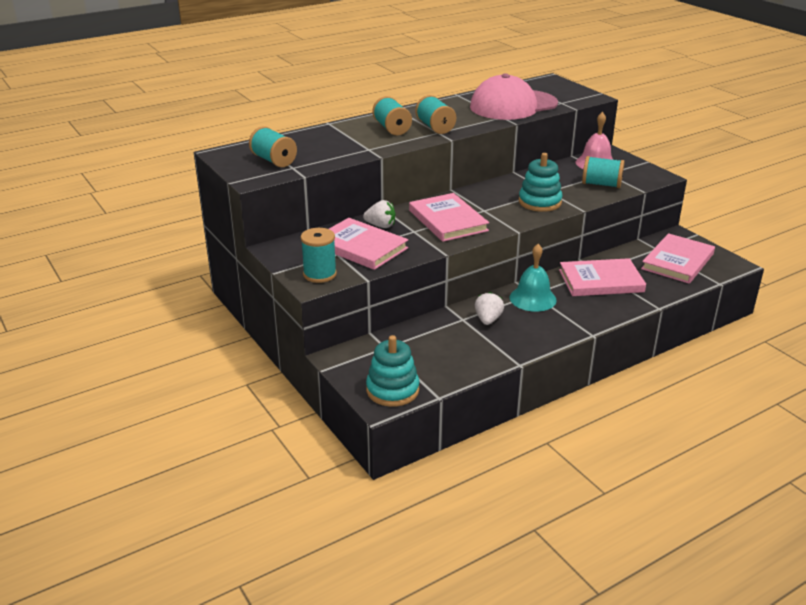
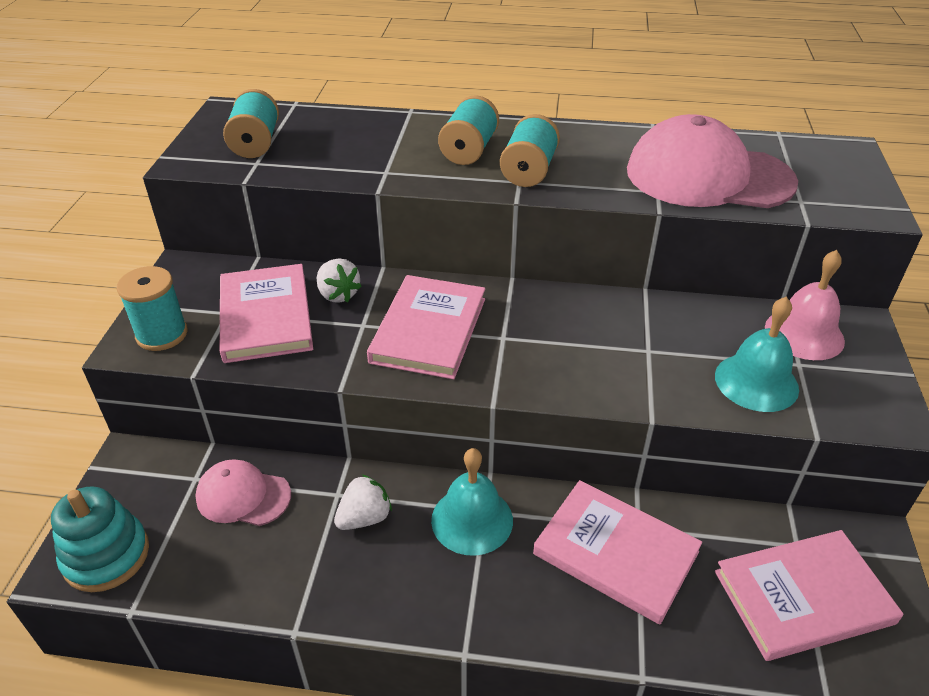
camera: 40 degrees right, 10 degrees up
(420, 340) = (243, 496): none -> pink cap
(540, 202) = (604, 365): turquoise stacking toy -> none
(601, 184) = (756, 382): turquoise spool -> turquoise bell

